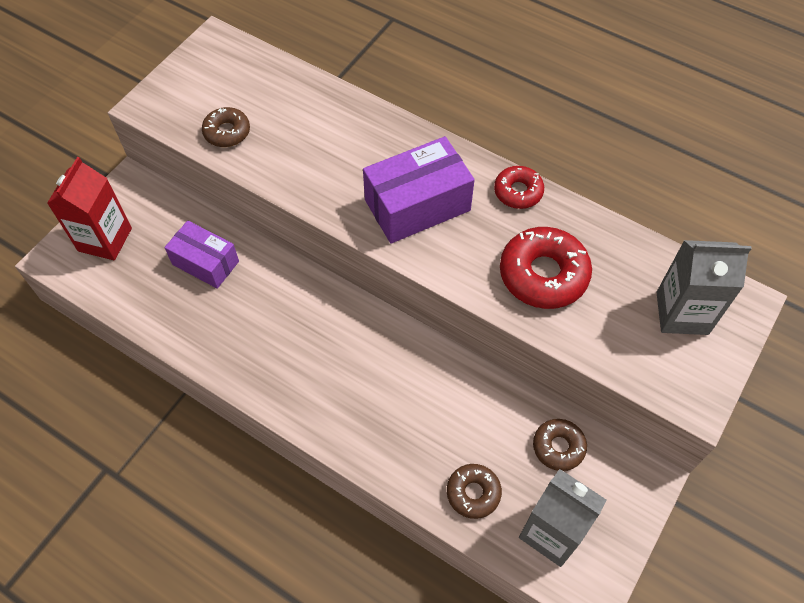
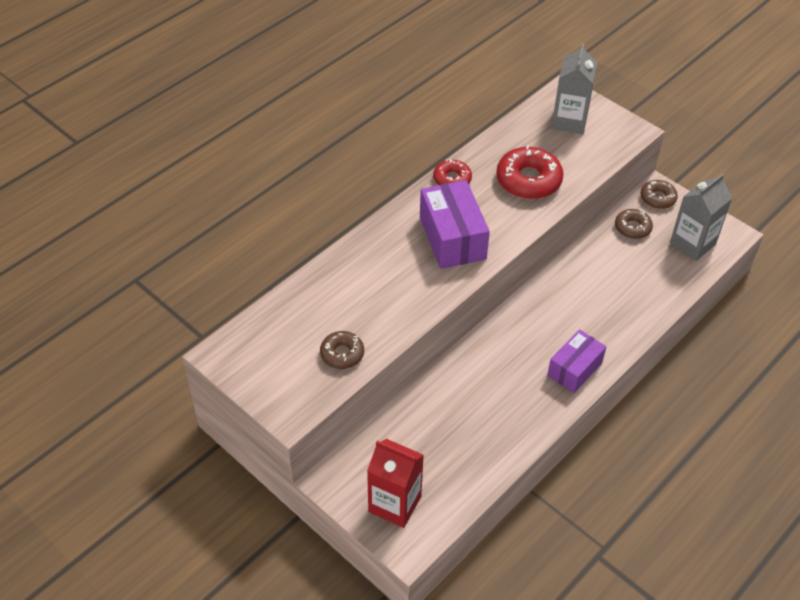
camera: 80 degrees left, 10 degrees down
(205, 263) = (438, 423): purple box -> purple box (574, 369)
(473, 493) = (663, 278): brown donut -> brown donut (657, 198)

